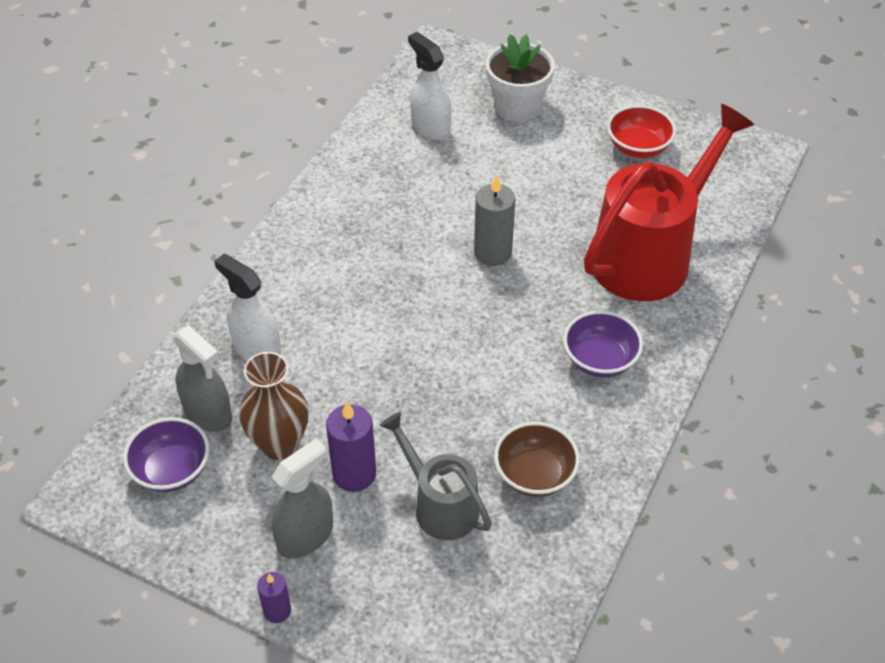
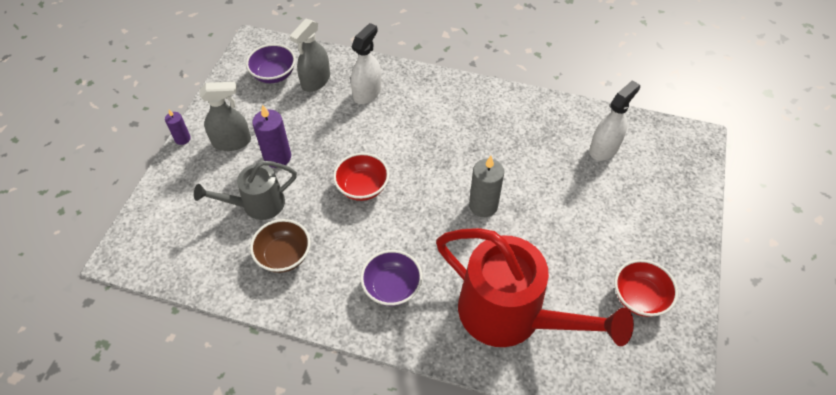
camera: 80 degrees right, 5 degrees up
(279, 444) = (296, 117): brown vase -> none
(305, 536) = (232, 142): grey spray bottle -> grey spray bottle turned 45 degrees counterclockwise
(435, 374) = (362, 187): none -> red bowl
(439, 505) = (257, 205): grey watering can -> grey watering can turned 150 degrees counterclockwise
(517, 107) = (652, 202): white flower pot -> none

